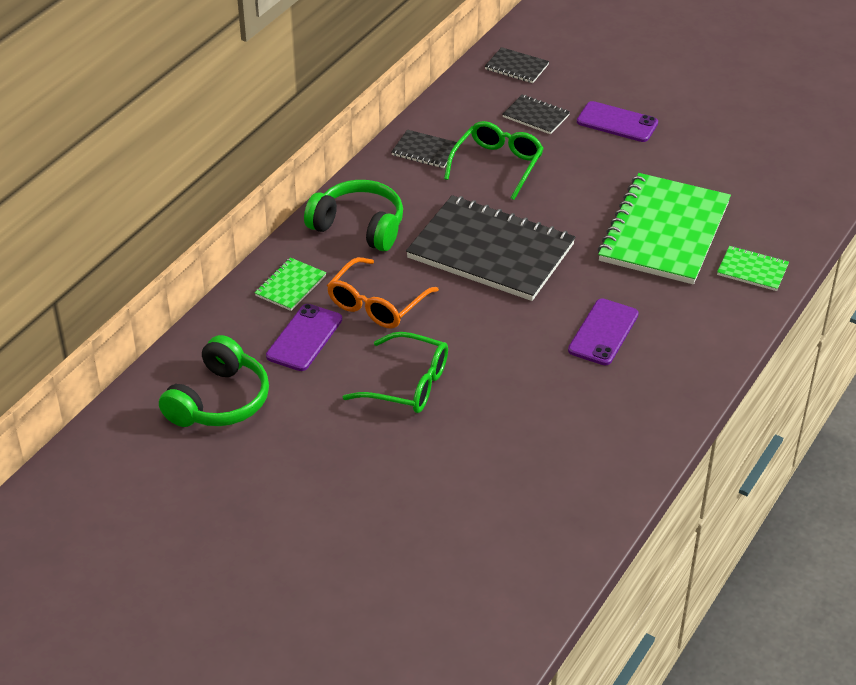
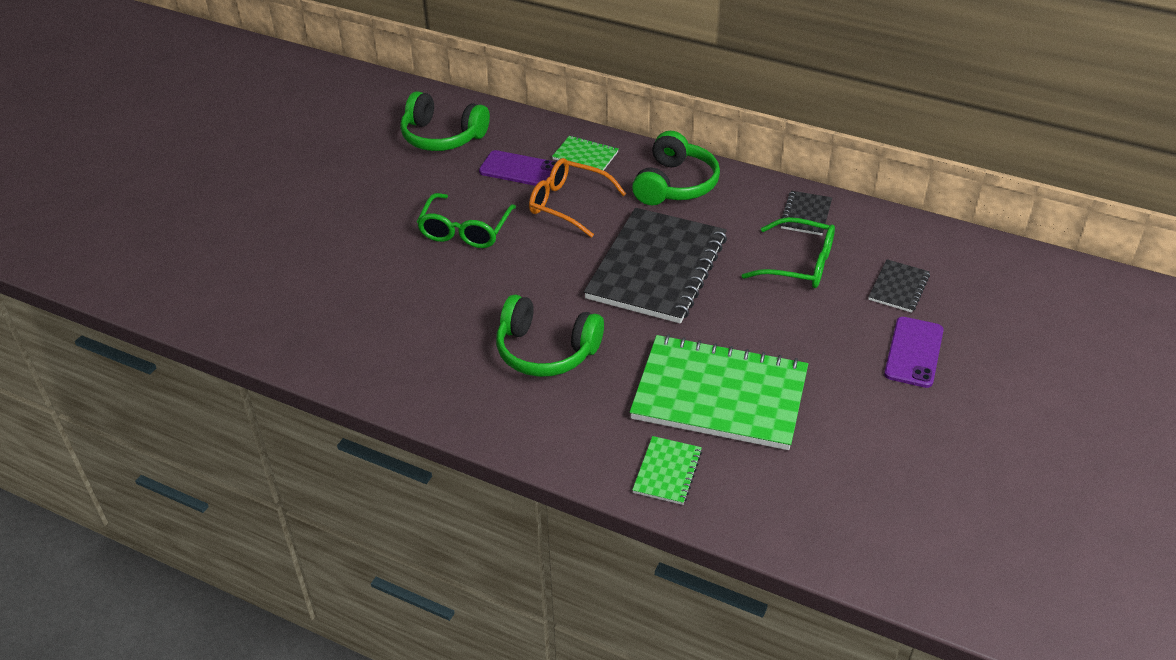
camera: 85 degrees right, 0 degrees up
(516, 67) = (987, 268): black notebook -> none
(603, 332) = (546, 351): purple phone -> green headphones

